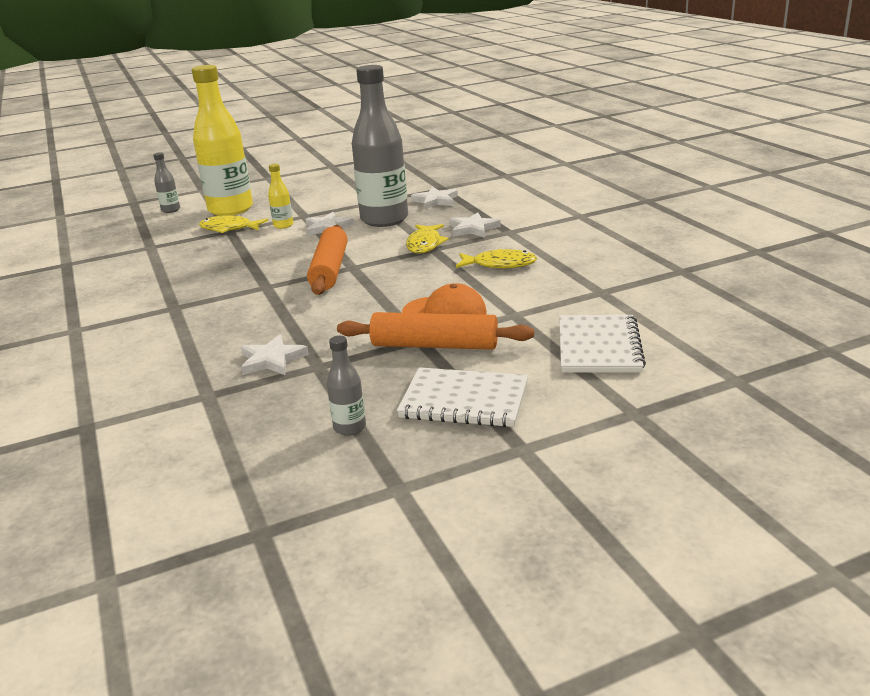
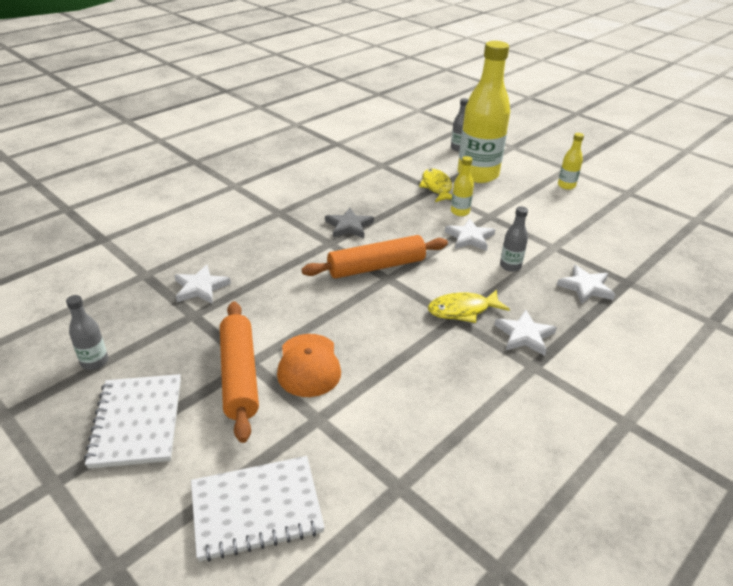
camera: 65 degrees right, 10 degrees up
(247, 274) = (349, 226): none -> grey star
(294, 182) = (566, 185): none -> yellow bottle
(384, 219) = (510, 266): grey bottle -> grey bottle, size x0.42
(500, 264) = (438, 379): yellow fish -> none

